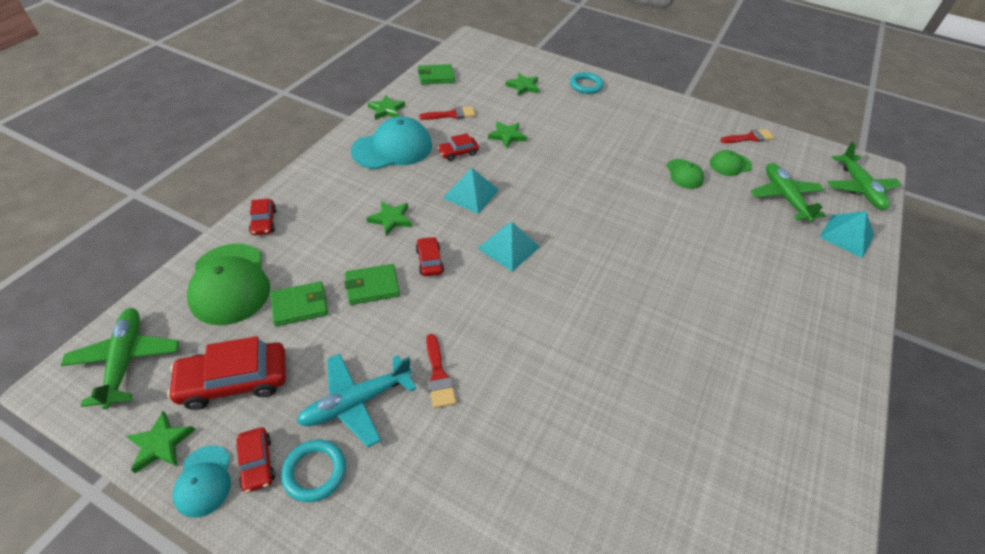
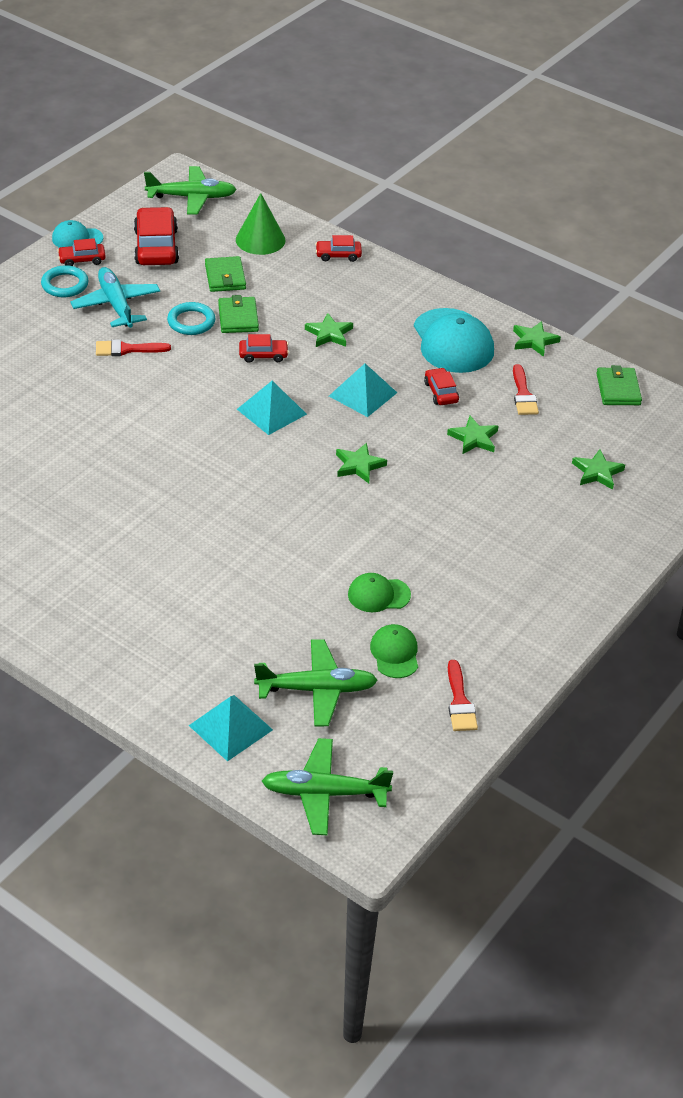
camera: 100 degrees right, 5 degrees down
(161, 444) = (113, 219): green star -> green star (359, 465)
(229, 284) = (260, 240): green cap -> green cone
(586, 85) = (604, 541): turquoise ring -> turquoise ring (191, 322)

